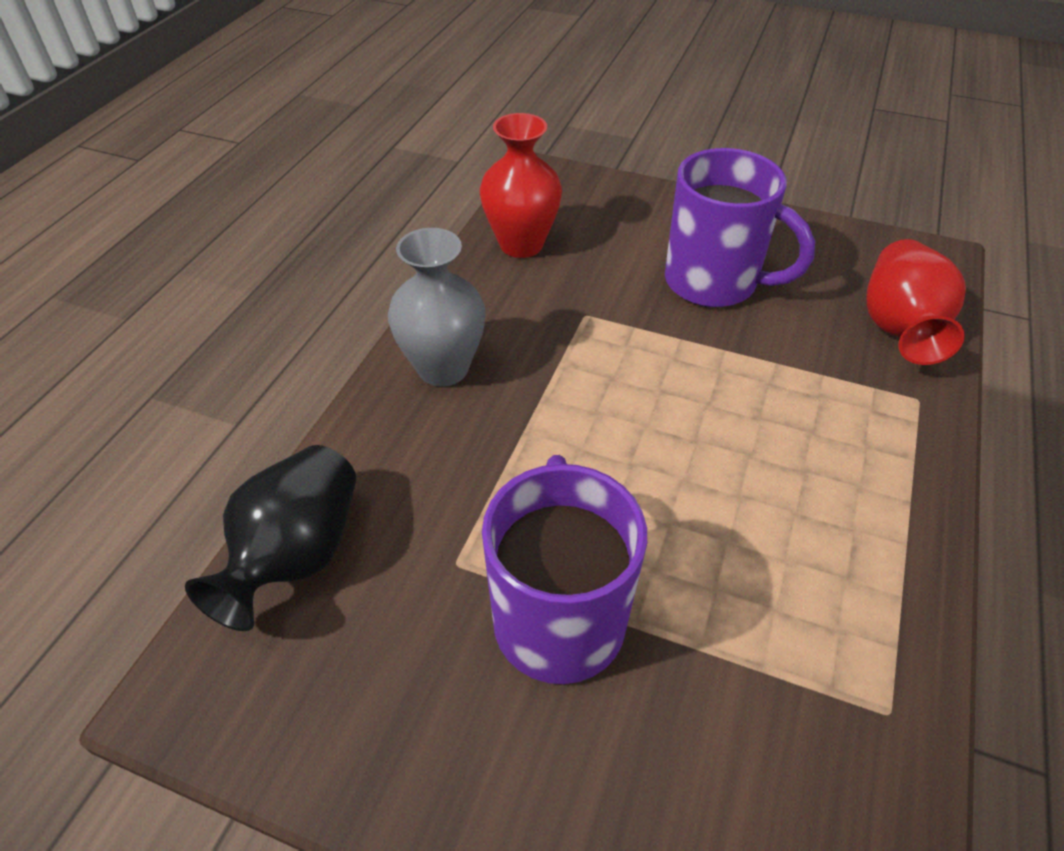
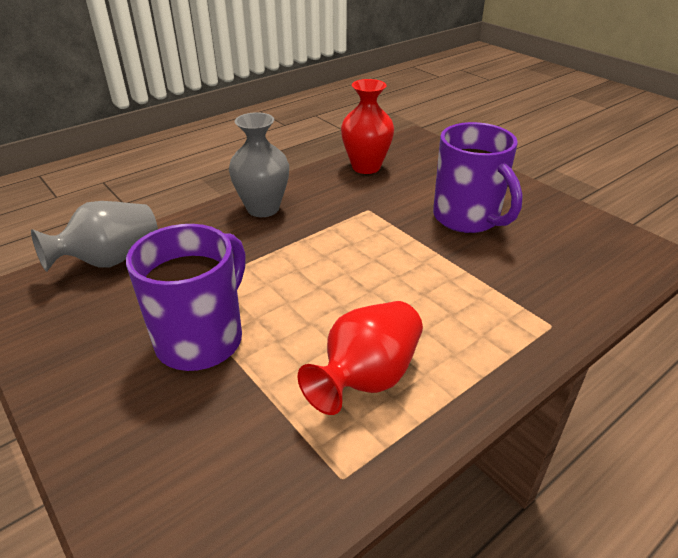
camera: 30 degrees right, 10 degrees down
(296, 555) = (110, 260): black vase -> grey vase
(898, 327) = (580, 282): red vase -> red vase (366, 377)

